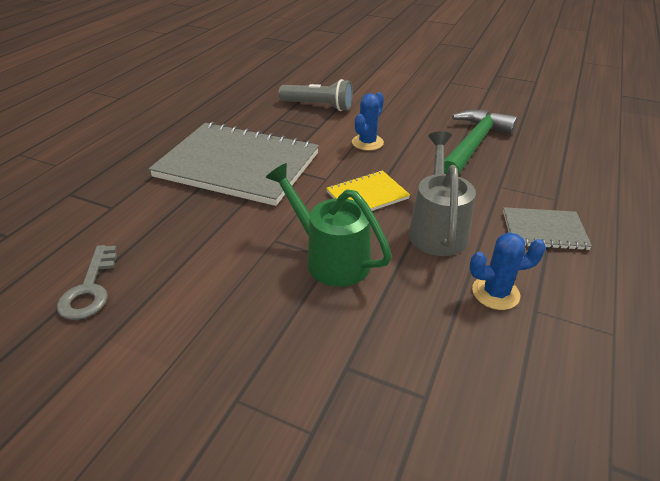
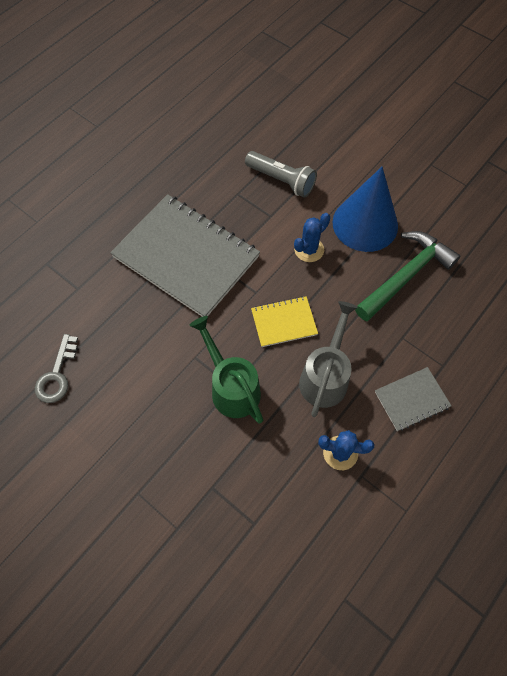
camera: 15 degrees right, 25 degrees up
(413, 120) = (365, 224): none -> blue cone
(544, 230) = (412, 399): grey notebook -> grey notebook turned 45 degrees counterclockwise

